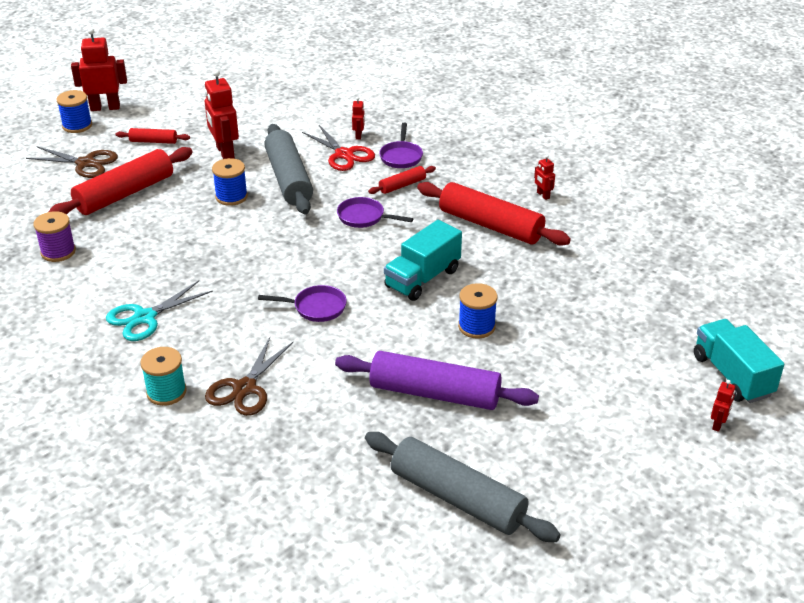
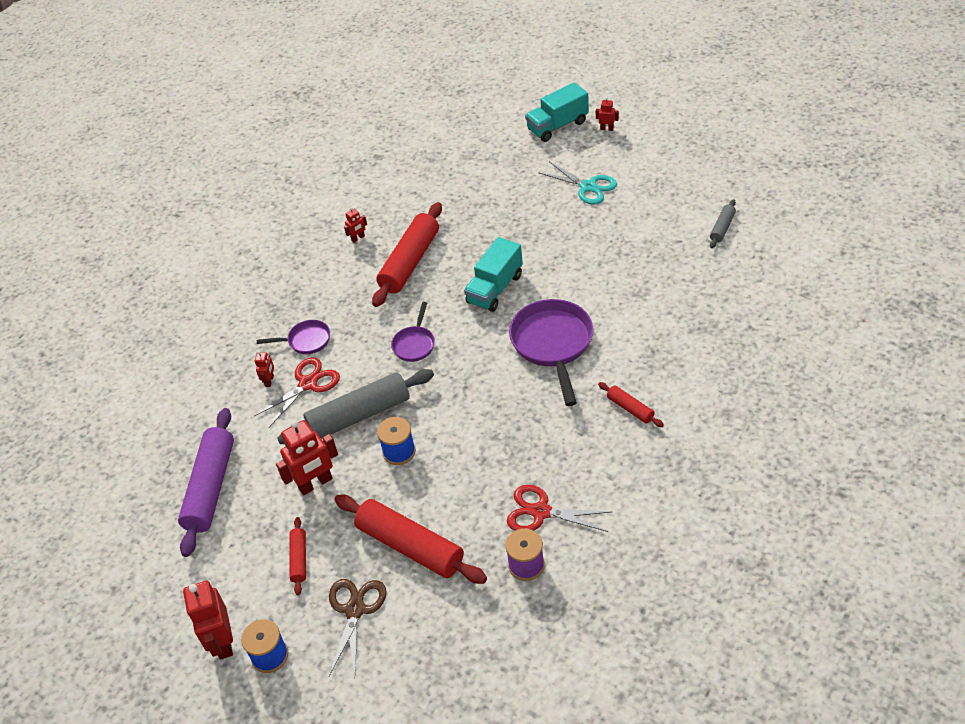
camera: 95 degrees left, 10 degrees up
(107, 268) = (541, 512): none -> red scissors
(145, 317) = (603, 455): turquoise scissors -> turquoise scissors (588, 187)
(166, 392) = (688, 407): turquoise spool -> none
(244, 388) = (665, 361): brown scissors -> none
(316, 307) = (553, 344): purple pan -> purple pan, size x1.89
(359, 136) = (269, 381): red robot -> red robot turned 105 degrees clockwise
(402, 185) = (357, 329): red rolling pin -> red rolling pin (630, 408)
(422, 278) = (495, 289): turquoise truck -> turquoise truck turned 90 degrees clockwise
(434, 393) = (629, 256): purple rolling pin -> purple rolling pin (211, 487)
(458, 498) = (722, 228): grey rolling pin -> grey rolling pin, size x0.48
(476, 326) = (546, 248): blue spool -> none

